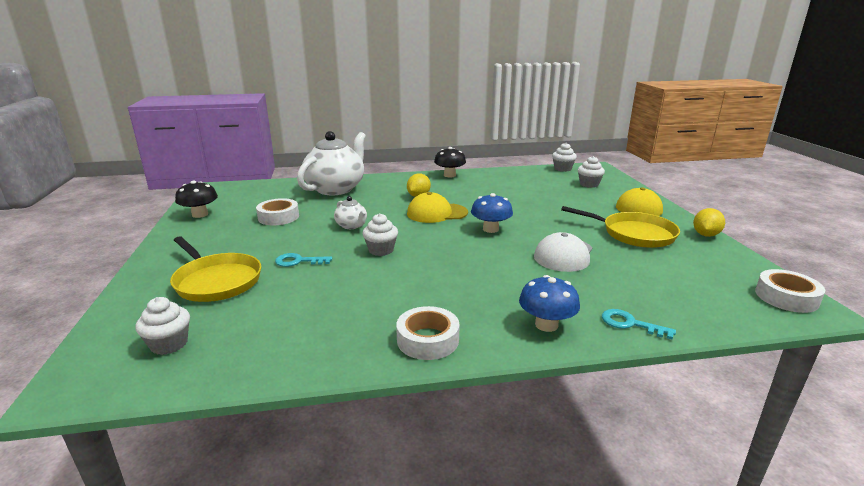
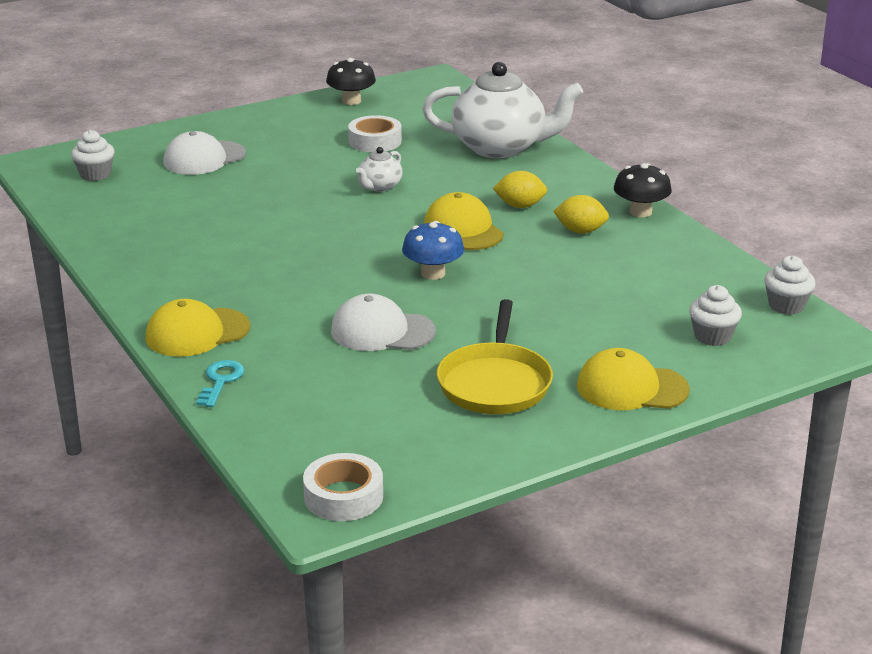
camera: 70 degrees right, 5 degrees up
(216, 281) = (204, 158): yellow pan -> white cap
(299, 261) = (267, 183): turquoise key -> none
(381, 250) = (321, 218): white cupcake -> none
(428, 340) = (144, 277): white tape -> none
(546, 325) = (197, 333): blue mushroom -> yellow cap
(705, 235) = (538, 447): yellow lemon -> yellow lemon (580, 231)

